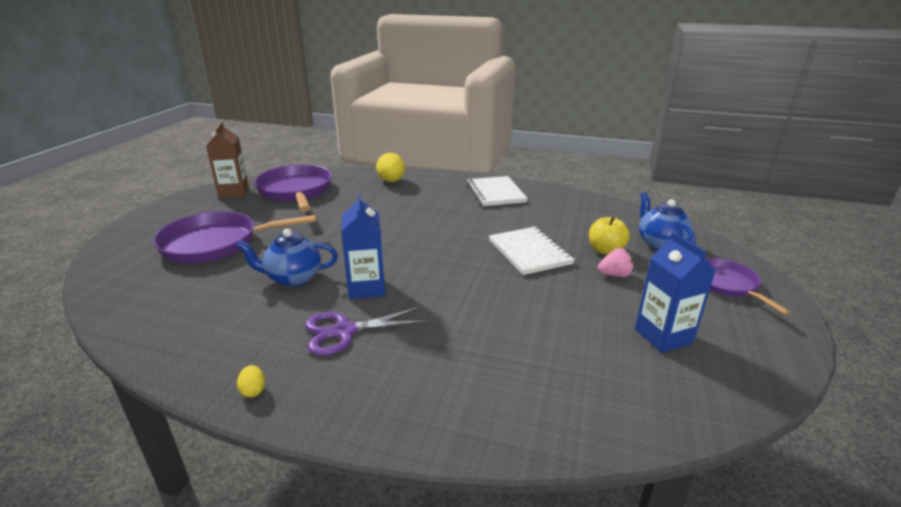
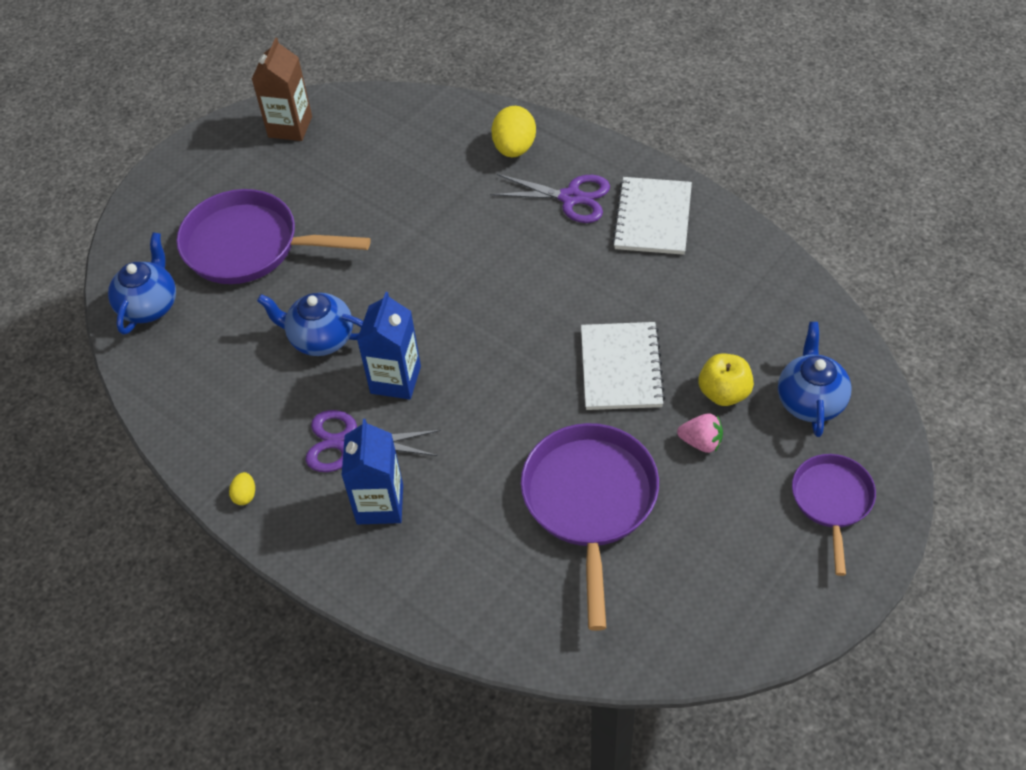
camera: 25 degrees right, 25 degrees up
(130, 287) = (149, 305): none -> blue teapot
(296, 191) = (372, 144): purple pan -> purple pan (590, 502)
(439, 193) = (570, 197): none -> purple scissors
(663, 336) = (683, 554): blue carton -> blue carton (380, 504)

